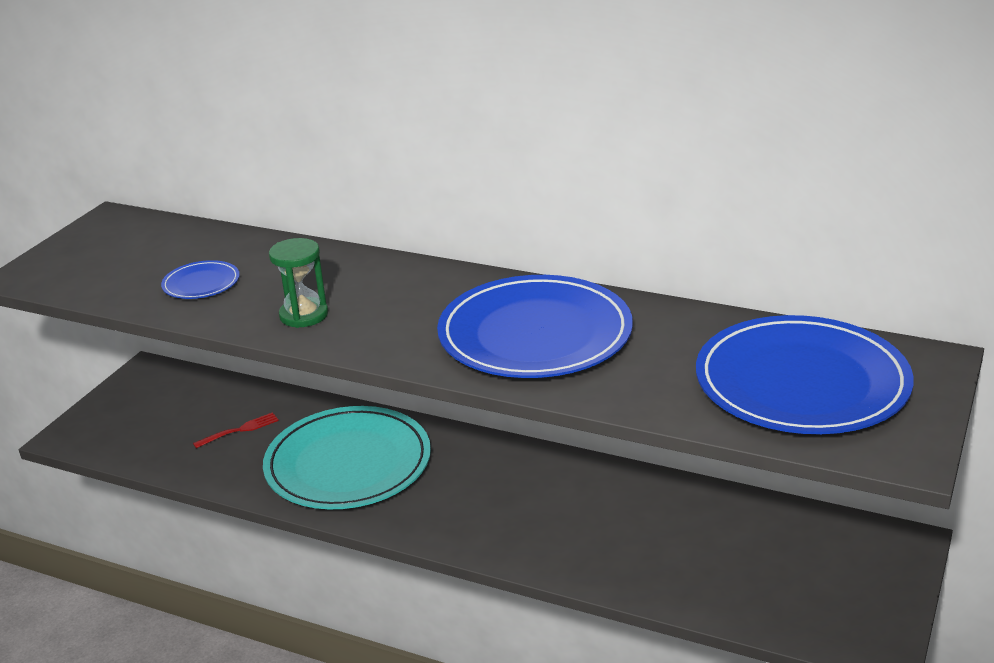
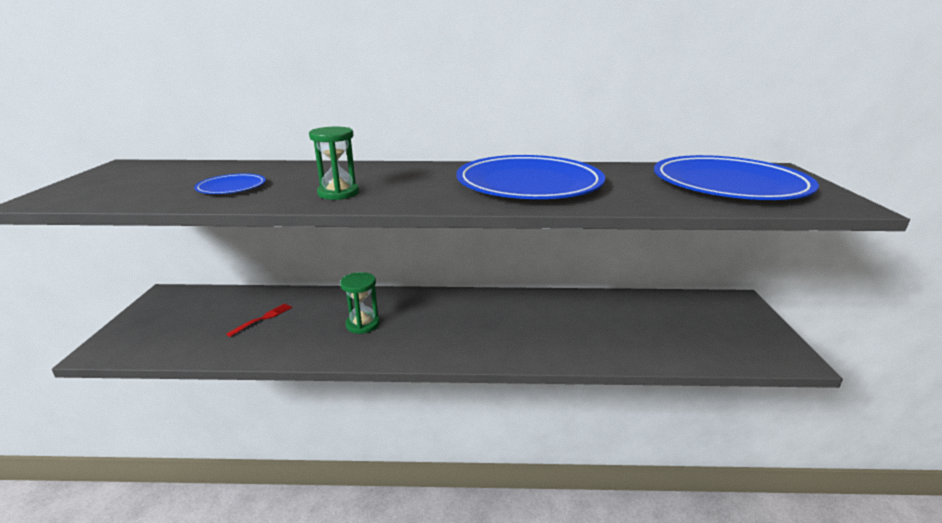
camera: 25 degrees left, 5 degrees down
(348, 464) = (363, 324): turquoise plate -> green hourglass

